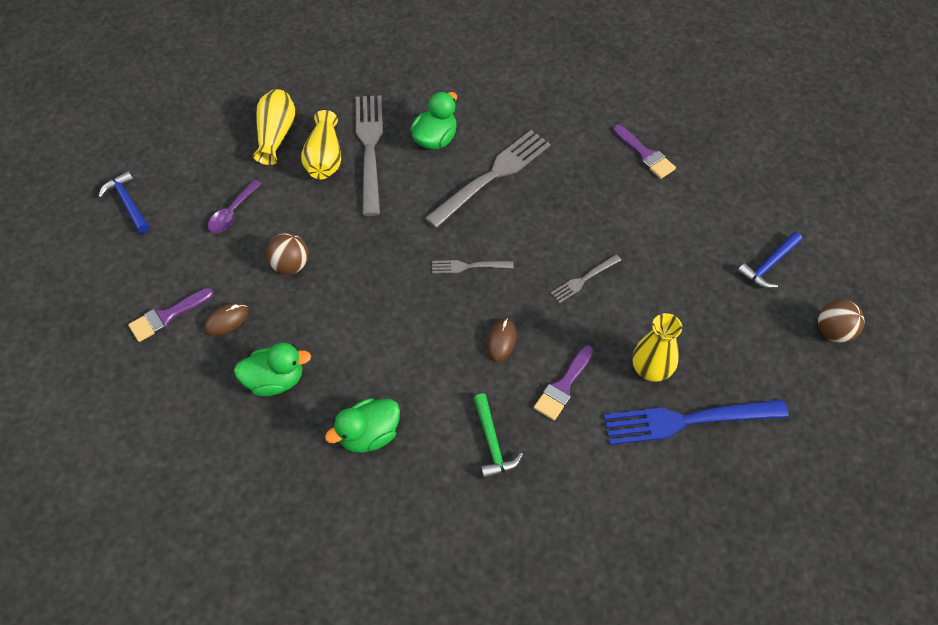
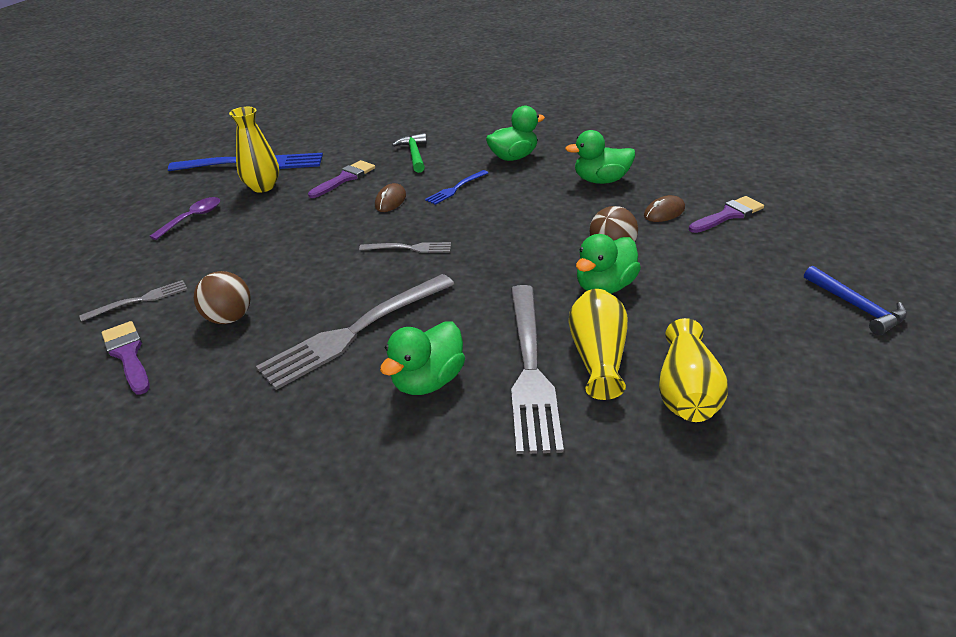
camera: 175 degrees left, 20 degrees down
(232, 213) = (704, 295): purple spoon -> purple spoon (193, 218)
(306, 221) = (604, 286): none -> green duck
(434, 364) = (455, 188): none -> blue fork
(583, 280) = (289, 238): grey fork -> grey fork (140, 300)
(769, 265) = (86, 248): blue hammer -> none
(833, 331) = (79, 206): brown ball -> brown ball (229, 318)

